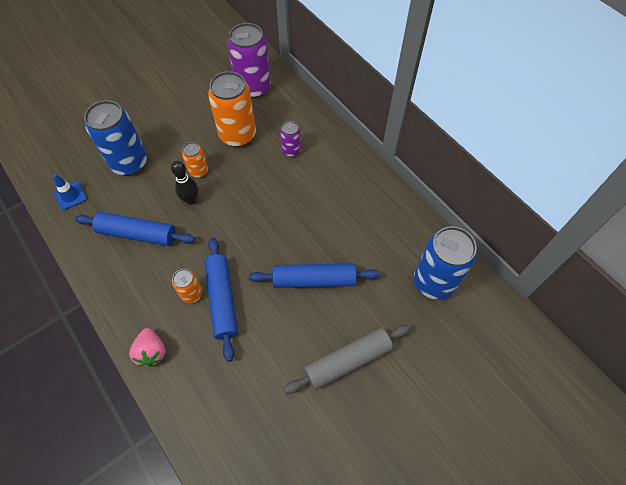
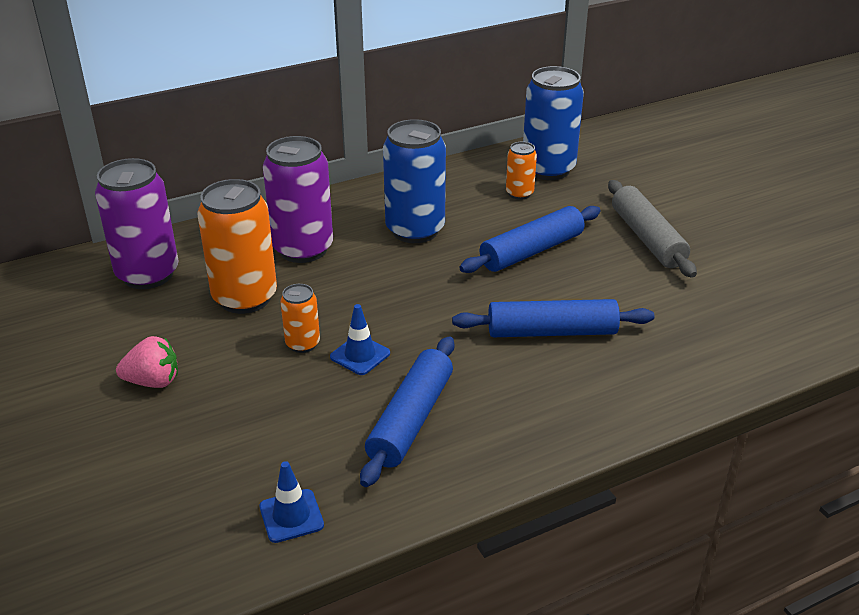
camera: 80 degrees left, 25 degrees down
(129, 163) = (245, 429): blue can -> blue can (415, 230)
(152, 352) = (632, 406): pink strawberry -> pink strawberry (153, 381)
(191, 200) = (360, 355): black bowling pin -> blue traffic cone
(192, 294) = (538, 361): orange can -> orange can (519, 193)
(291, 151) = (303, 249): purple can -> purple can, size x1.99
(314, 280) = (531, 251): blue rolling pin -> blue rolling pin turned 45 degrees clockwise

